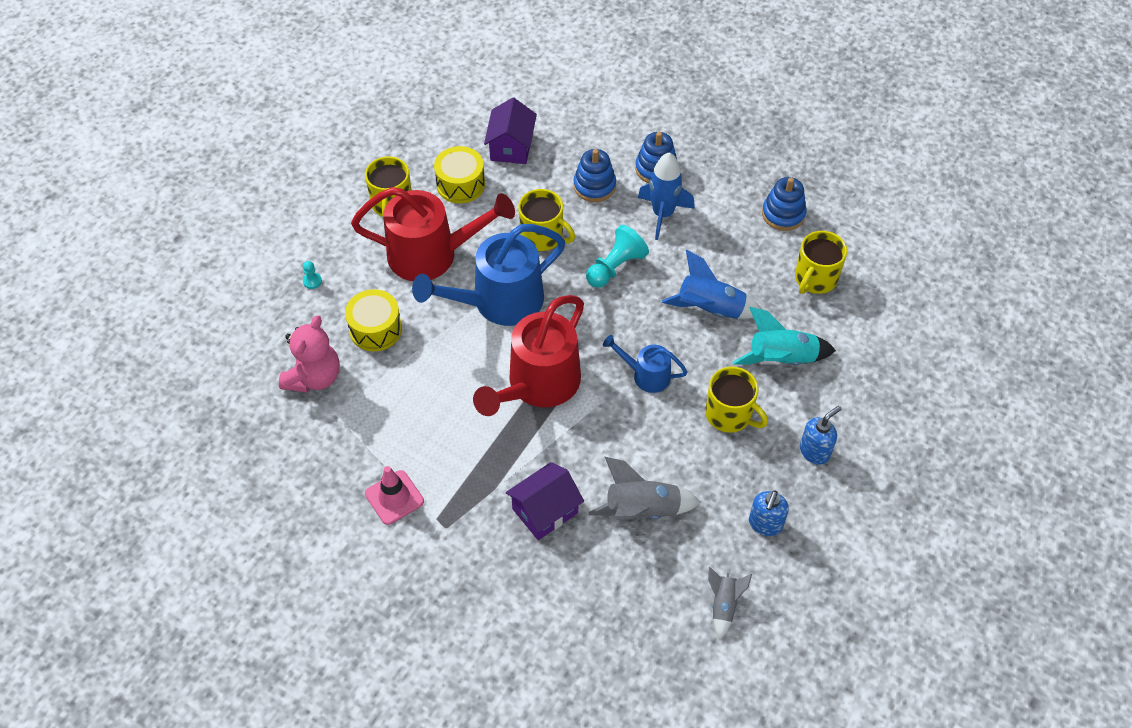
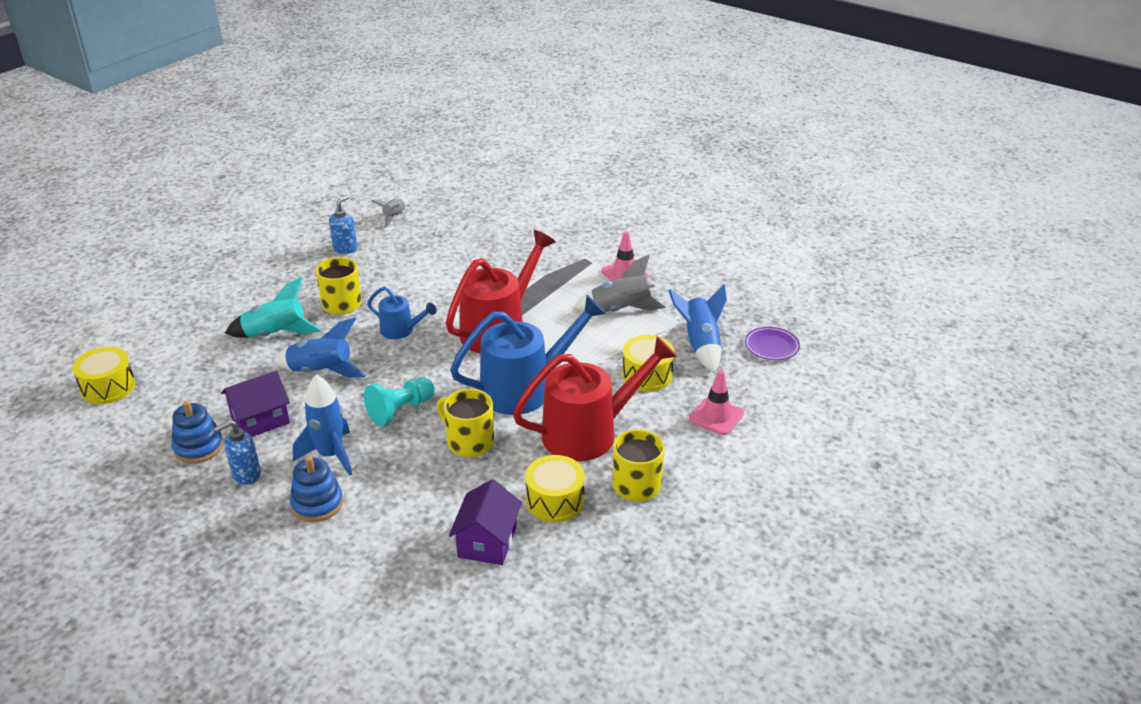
camera: 175 degrees left, 20 degrees down
(236, 381) = (771, 346): none -> purple plate
(312, 281) = (716, 416): turquoise pawn -> pink traffic cone
(314, 377) = (700, 345): pink teddy bear -> blue rocket
(433, 254) = (590, 432): red watering can -> red watering can turned 150 degrees clockwise
(545, 511) = (508, 262): purple house -> purple house (260, 420)
(594, 186) = (397, 489): blue stacking toy -> none
(642, 510) = (434, 259): grey rocket -> grey rocket (621, 310)
(815, 278) = (204, 389): yellow mug -> none
(815, 451) = (284, 280): blue soap dispenser -> blue soap dispenser (246, 475)
(910, 274) = (108, 387): none -> yellow drum

